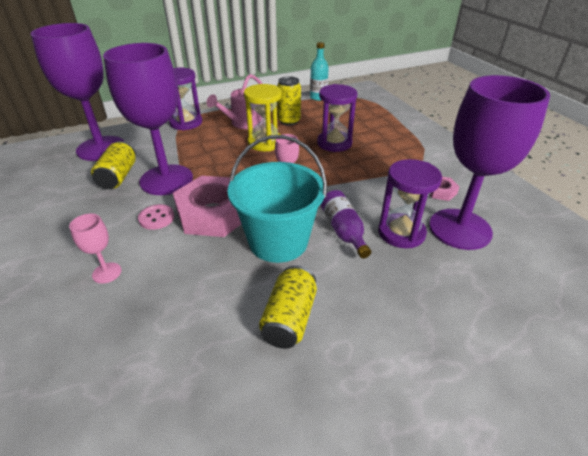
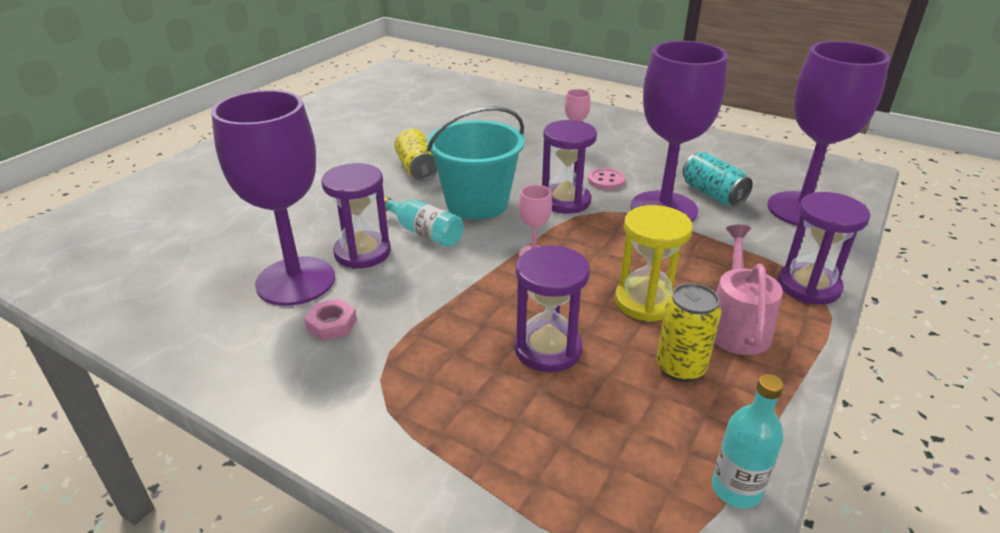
camera: 145 degrees right, 5 degrees down
(118, 176) = (712, 194): yellow can -> turquoise can
(213, 213) = (565, 201): pink nut -> purple hourglass
(343, 231) = (424, 232): purple bottle -> turquoise bottle

